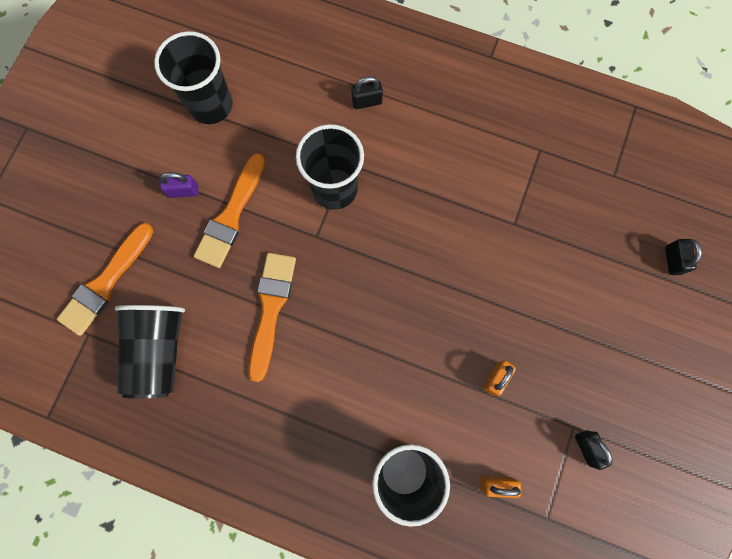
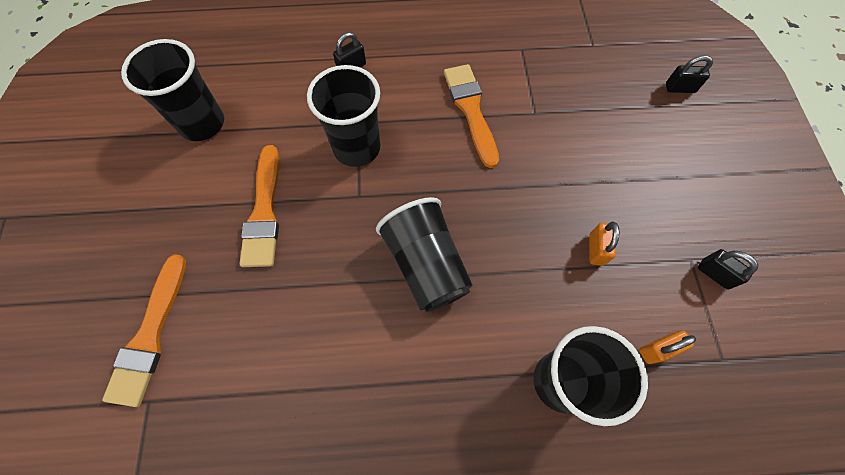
camera: 25 degrees left, 10 degrees down
(159, 351) = (240, 381): black cup -> black cup (426, 264)
(184, 191) = (204, 209): purple padlock -> none
(271, 308) = (345, 282): orange brush -> orange brush (471, 110)
(672, 260) = (680, 88): black padlock -> black padlock turned 60 degrees counterclockwise

